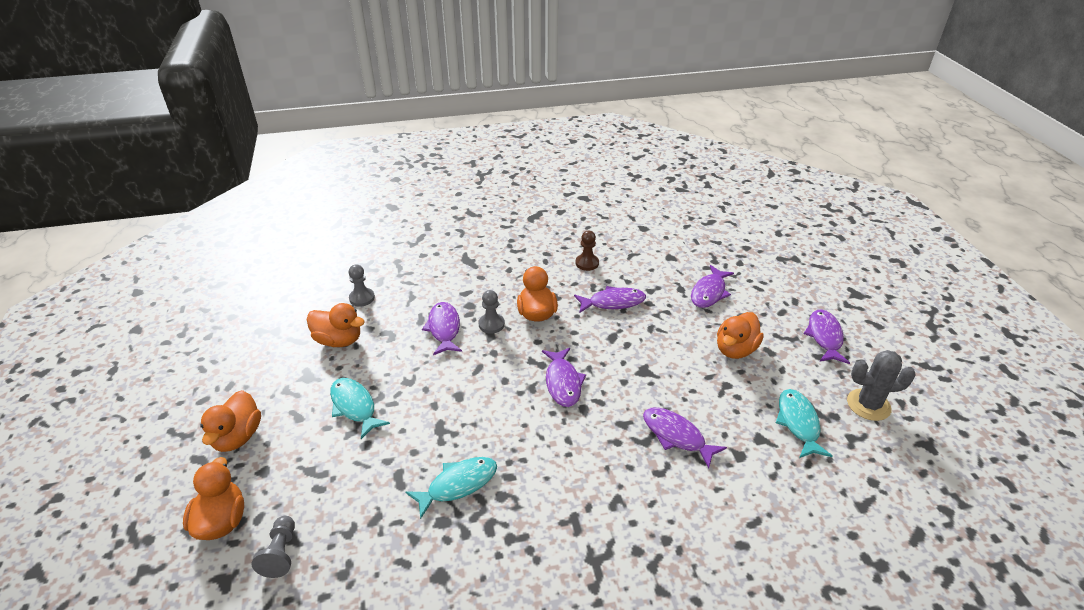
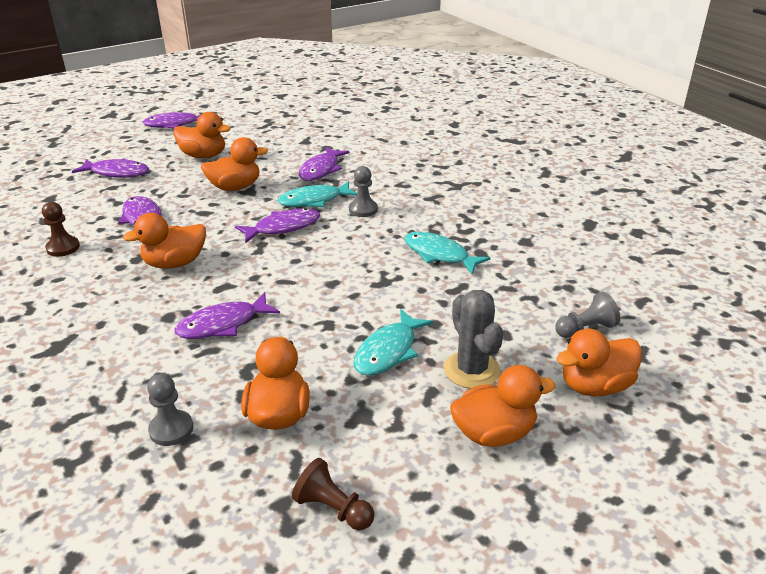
camera: 110 degrees left, 5 degrees down
(254, 348) = (333, 508): none -> brown pawn
(491, 324) = (204, 290): grey pawn -> grey pawn (363, 209)
(655, 363) = (235, 187): none -> orange duck
(798, 423) = (281, 130): turquoise fish -> turquoise fish (314, 200)
(868, 405) = (250, 110): grey cactus -> grey cactus (471, 370)

